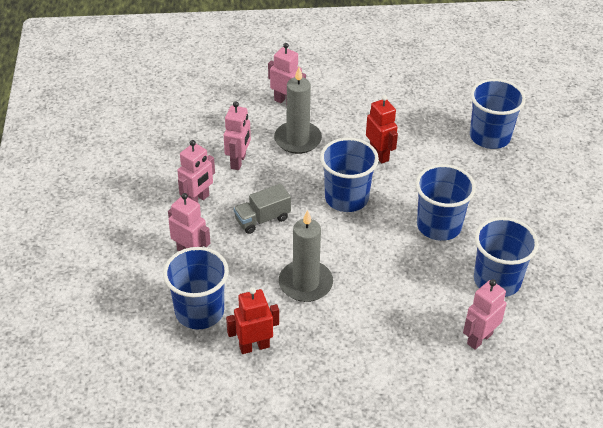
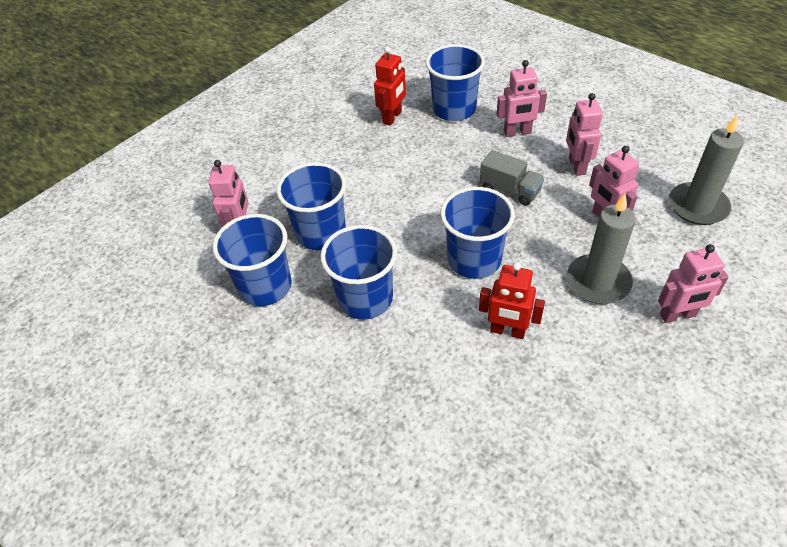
camera: 140 degrees right, 5 degrees up
(262, 219) = (510, 190): grey truck -> grey truck turned 105 degrees clockwise
(305, 283) = (412, 172): grey candle -> grey candle (697, 206)
(490, 137) = (427, 467): blue cup -> blue cup (321, 233)

